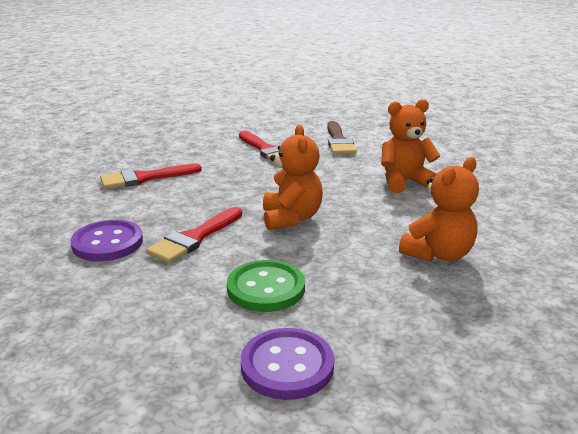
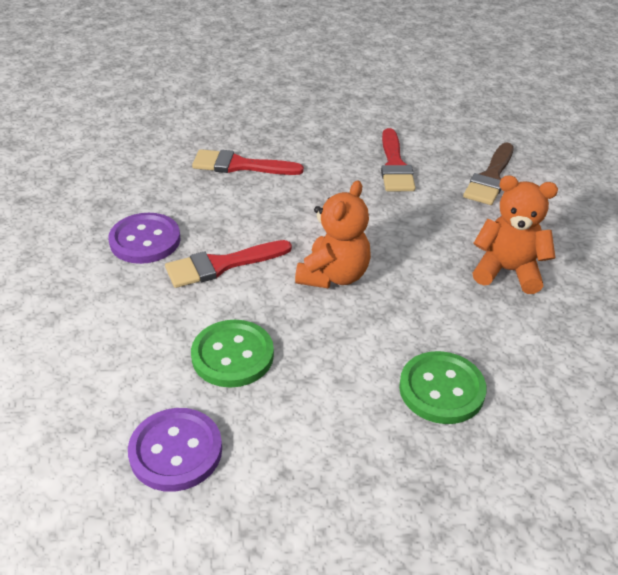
camera: 30 degrees right, 15 degrees up
(438, 254) = (441, 389): orange teddy bear -> green button

